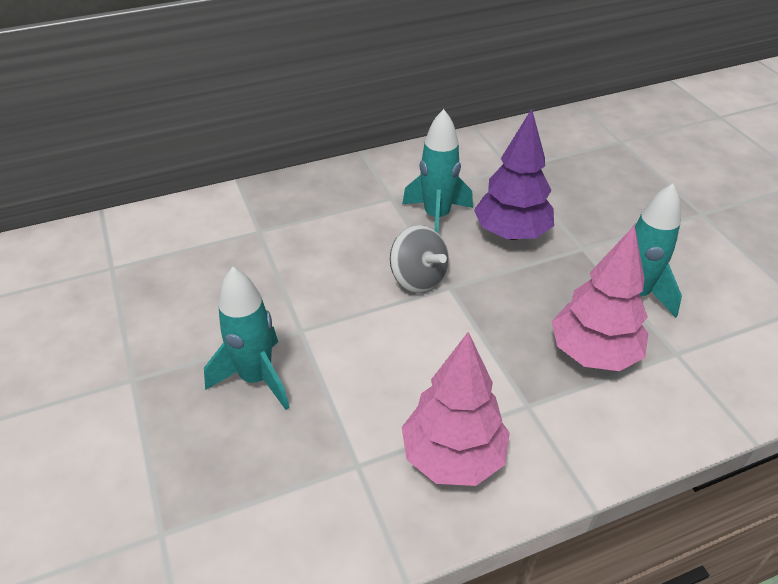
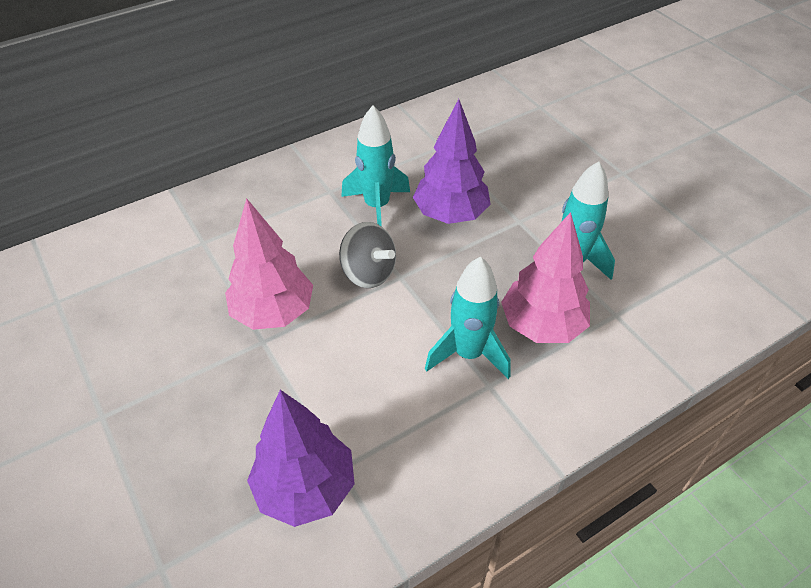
camera: 10 degrees left, 5 degrees up
(256, 378) = (227, 397): turquoise rocket -> turquoise rocket (468, 354)
(319, 479) = (305, 488): none -> purple tree
(453, 457) = (428, 446): pink tree -> pink tree (273, 312)

